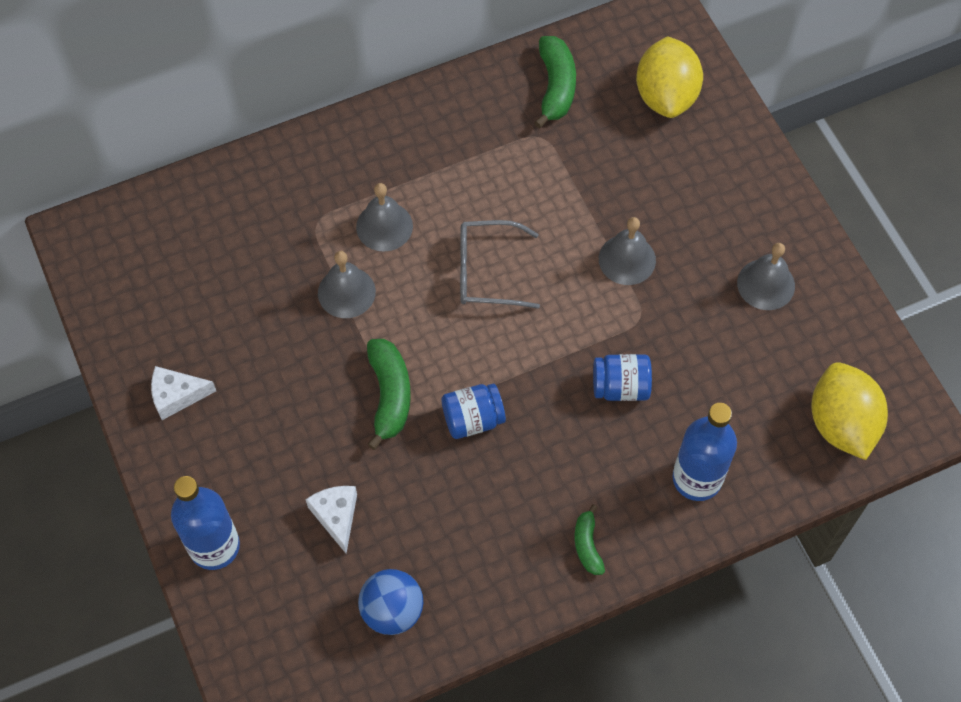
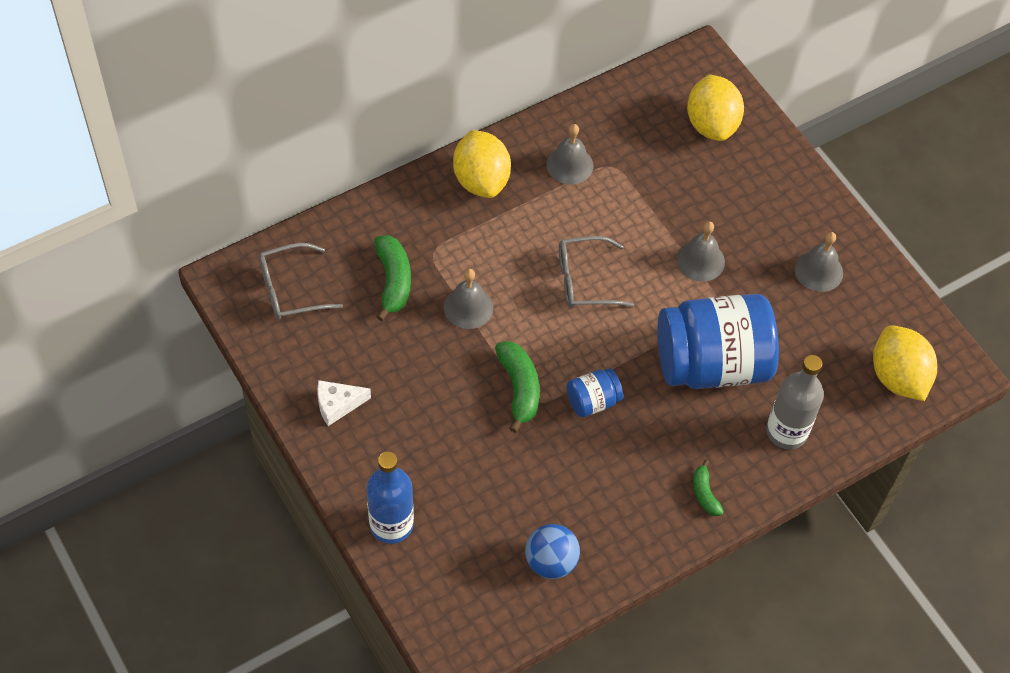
camera: 10 degrees left, 5 degrees down
(146, 253) = (290, 289): none -> grey glasses
(336, 516) = (491, 490): white cheese -> none
(384, 226) = (491, 250): grey bell -> grey bell (569, 165)
(386, 141) = (481, 180): none -> yellow lemon
(556, 87) = (618, 124): green banana -> green banana (393, 281)
(620, 387) = (711, 364): blue jar -> blue jar, size x2.27
(697, 478) = (786, 432): blue bottle -> grey bottle

